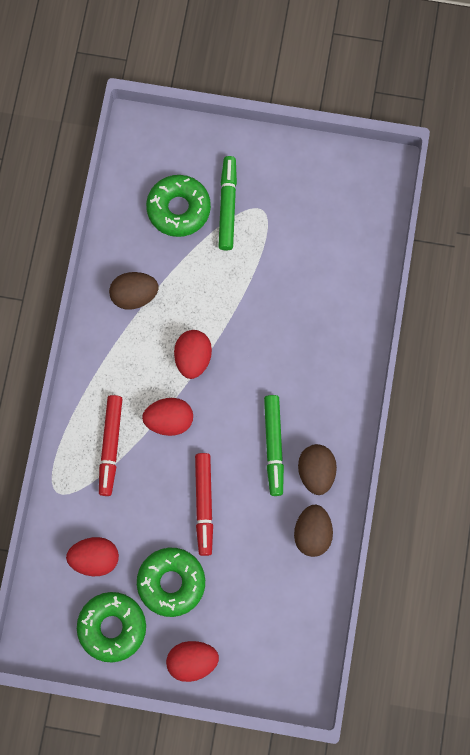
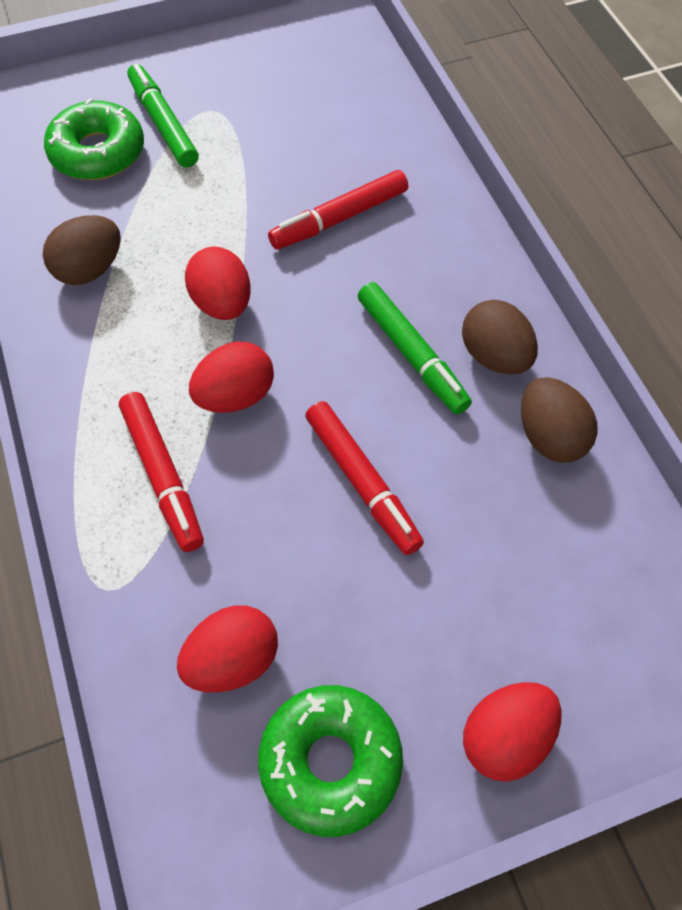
camera: 30 degrees left, 15 degrees down
(171, 583) = (386, 627): green donut -> none
(289, 335) = (339, 218): none -> red marker

